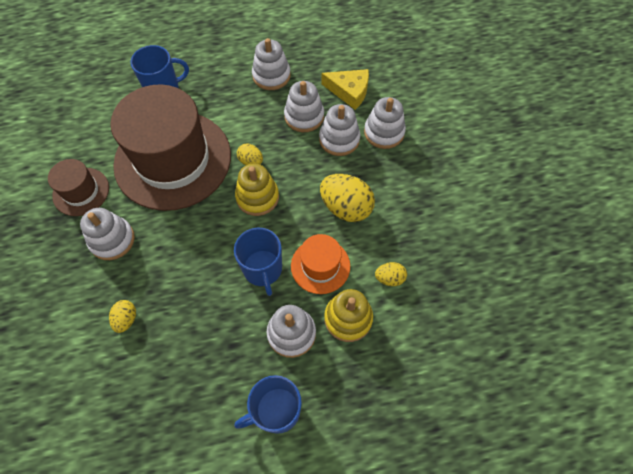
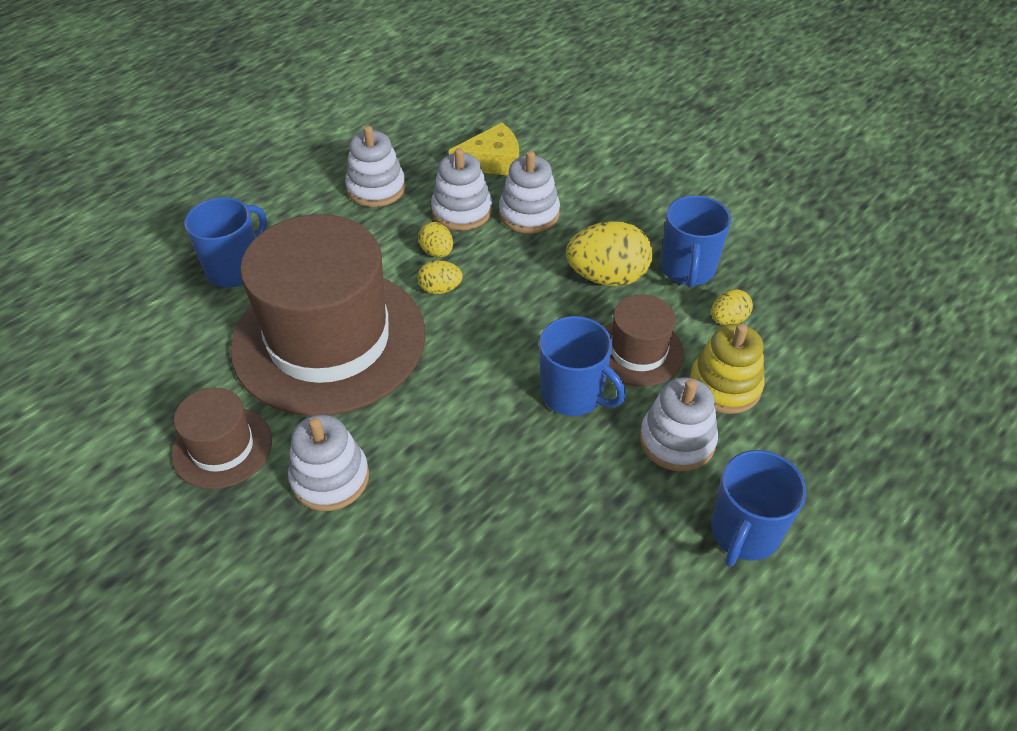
camera: 35 degrees left, 15 degrees down
(126, 319) = (445, 558): yellow egg -> yellow egg (437, 252)
(257, 197) = (488, 322): yellow stacking toy -> none
(320, 266) = (638, 351): orange hat -> brown hat
(384, 132) = (574, 183): white stacking toy -> none
(396, 231) = (687, 270): none -> blue mug

